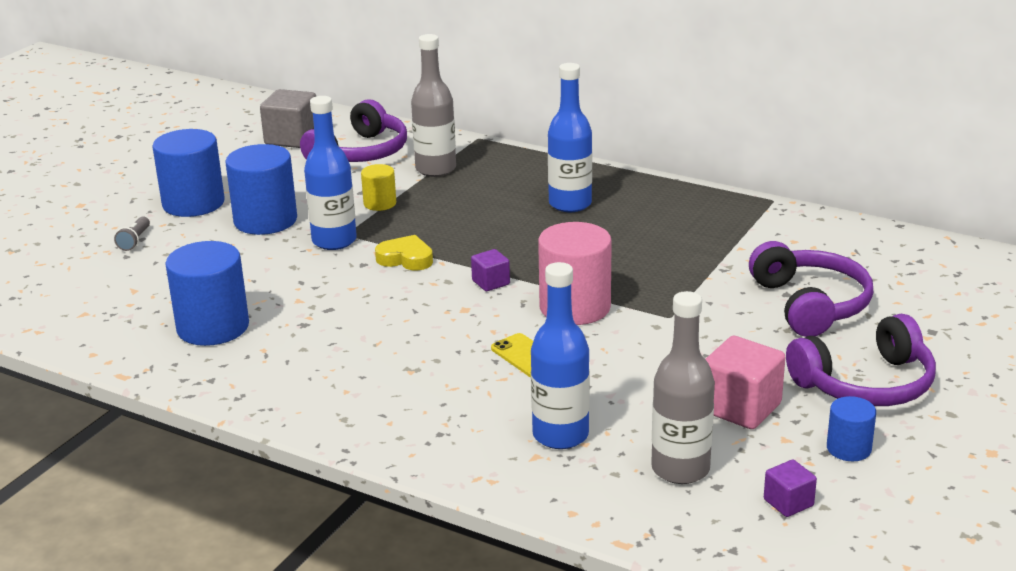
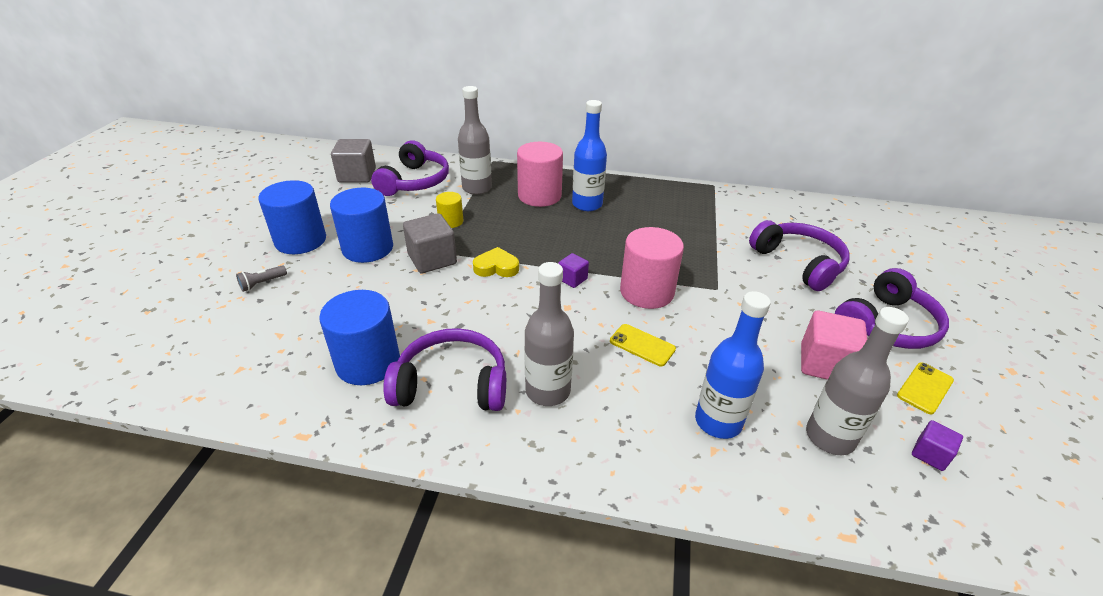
camera: 20 degrees left, 10 degrees up
(134, 241) = (262, 283): grey flashlight -> grey flashlight turned 60 degrees clockwise
(290, 358) = (452, 384): none -> purple headphones
(334, 241) = (432, 259): blue bottle -> grey cube
(389, 380) = (548, 391): none -> grey bottle
(513, 187) = (539, 196): none -> pink cylinder
(848, 448) = (924, 388): blue cylinder -> yellow phone

